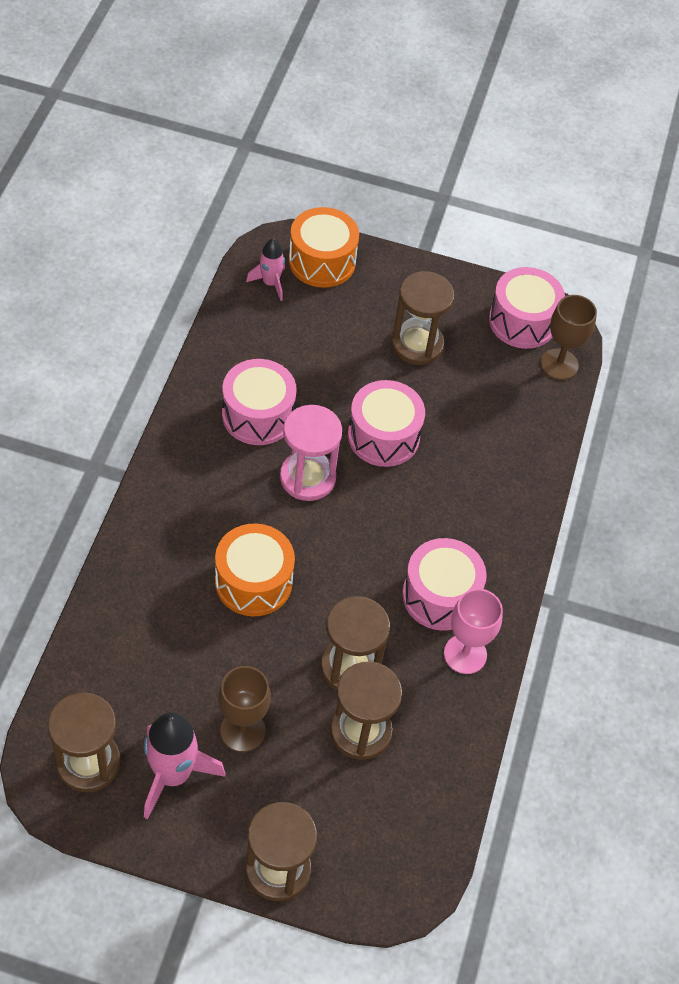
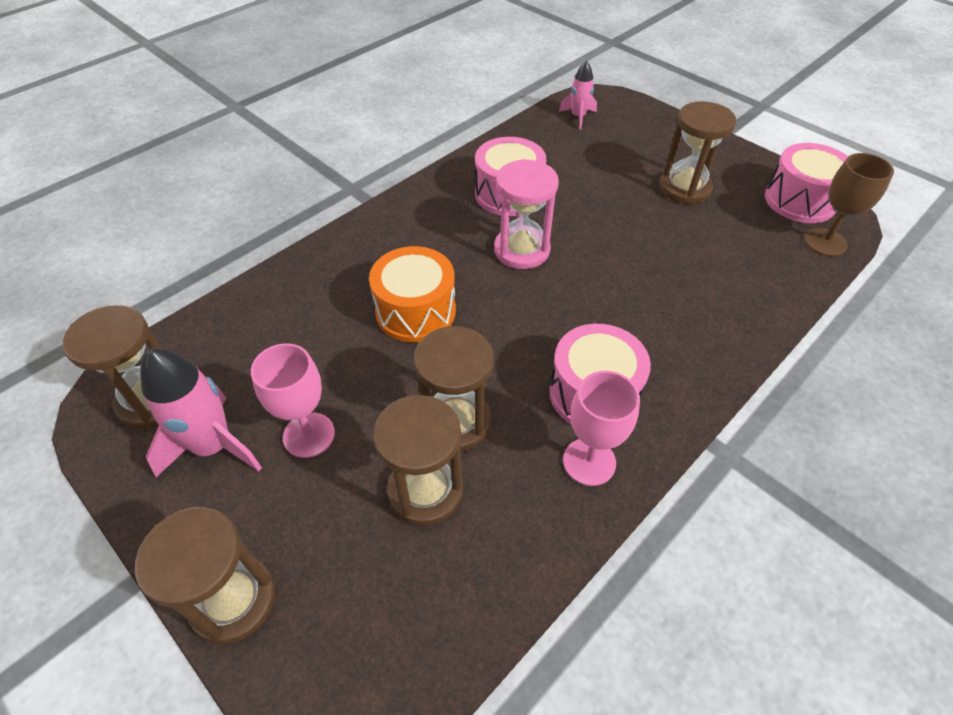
camera: 35 degrees right, 5 degrees down
(242, 730) = (309, 435): brown goblet -> pink goblet
(322, 261) = (630, 115): orange drum -> none
(383, 436) = (613, 242): pink drum -> none

